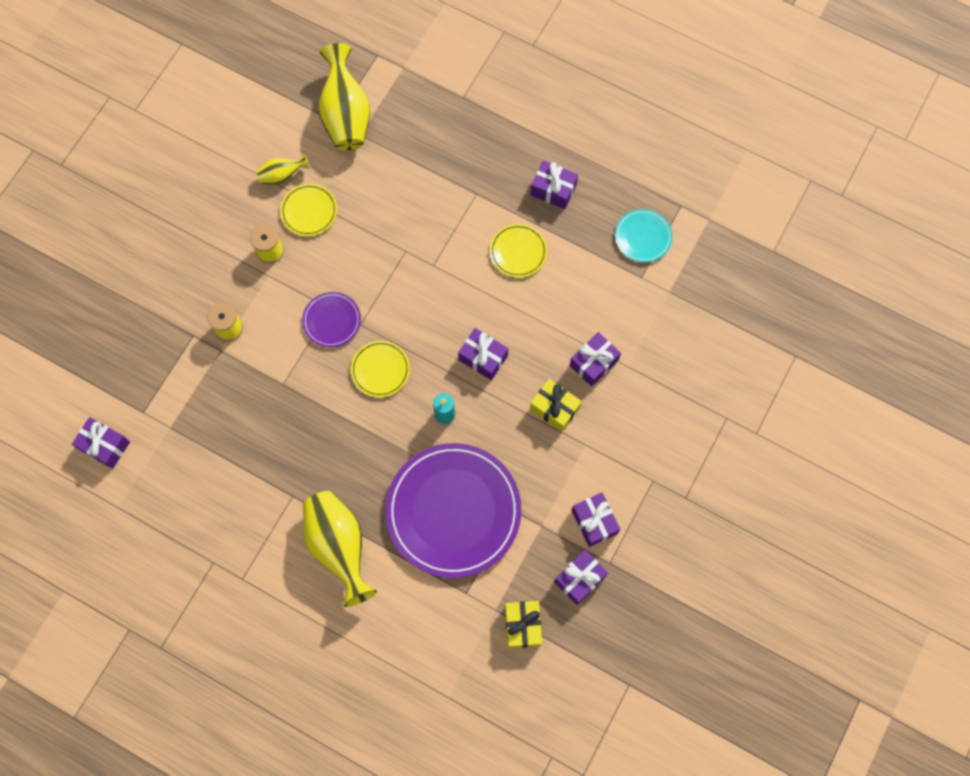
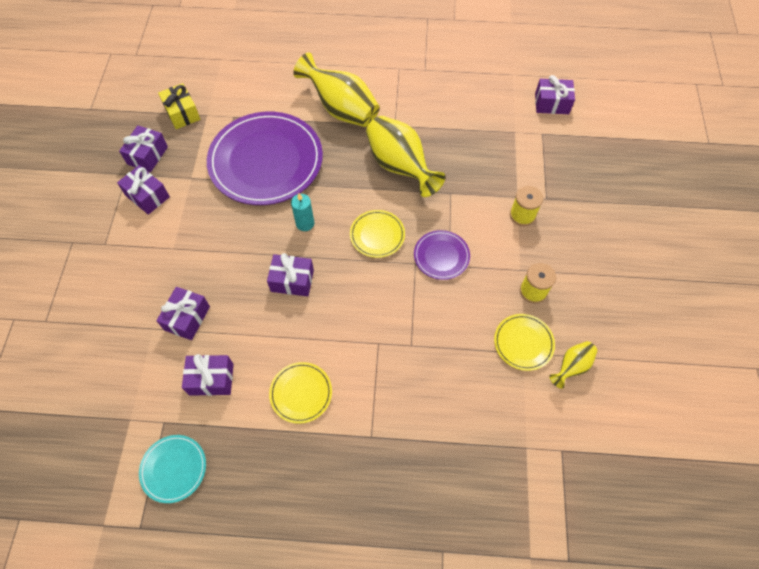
camera: 155 degrees right, 10 degrees down
(346, 115) = (554, 463): yellow vase -> yellow vase (400, 166)
(553, 190) = (291, 479): purple gift -> purple gift (211, 379)
(554, 408) = (210, 265): yellow gift -> none

